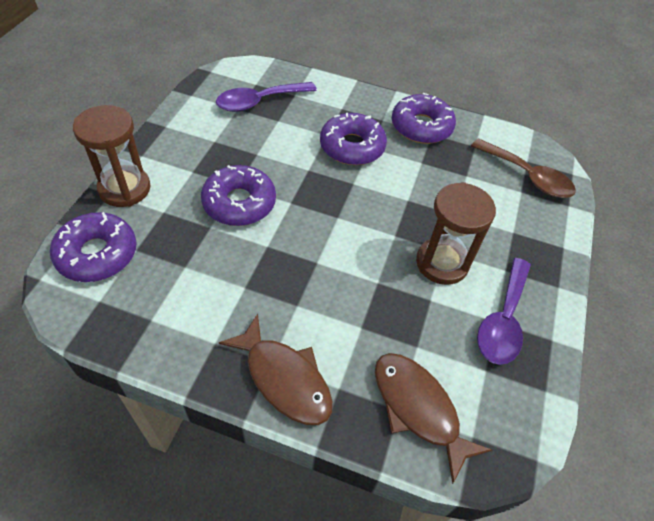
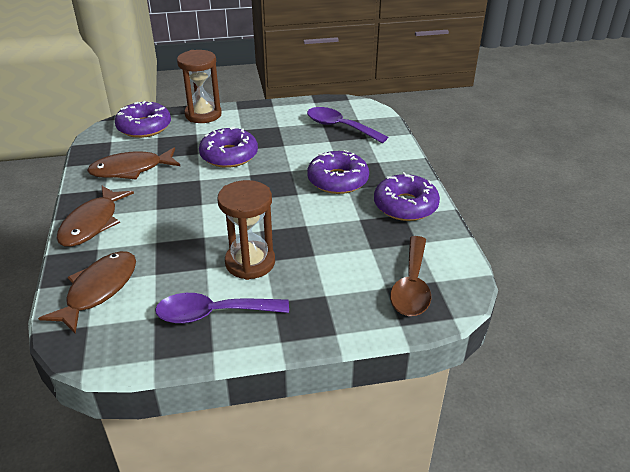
camera: 65 degrees right, 15 degrees down
(192, 302) = (131, 170): none -> brown fish

